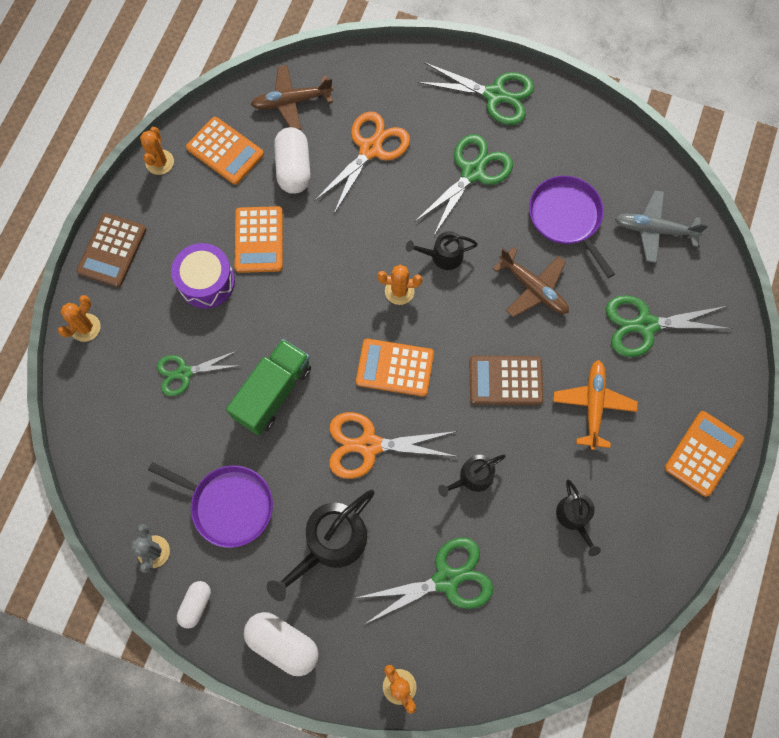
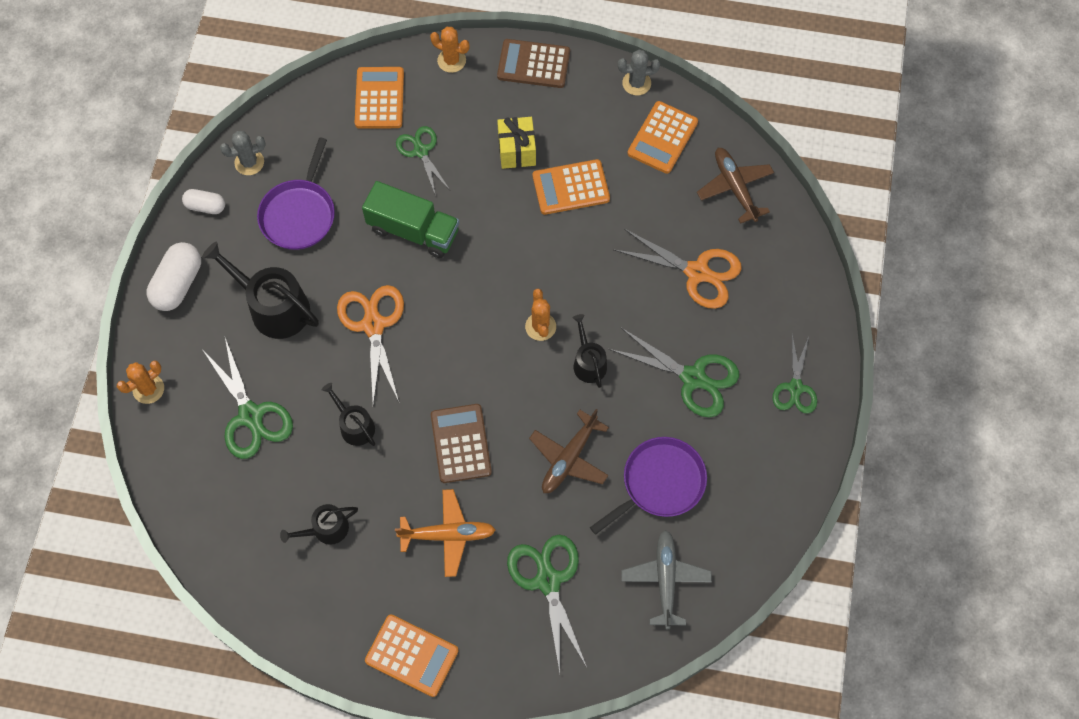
camera: 80 degrees right, 5 degrees down
(160, 162) = (636, 83): orange cactus -> grey cactus
(206, 282) = (516, 151): purple drum -> yellow gift
(293, 169) = (657, 204): white capsule -> none
(395, 368) = (457, 335): orange calculator -> orange calculator (379, 98)
(495, 95) = (795, 388): green scissors -> green scissors, size x0.65

